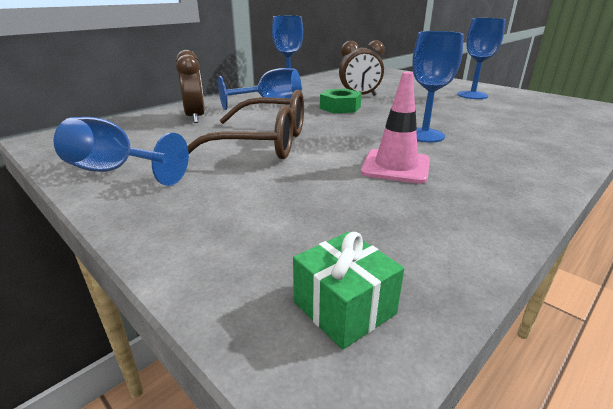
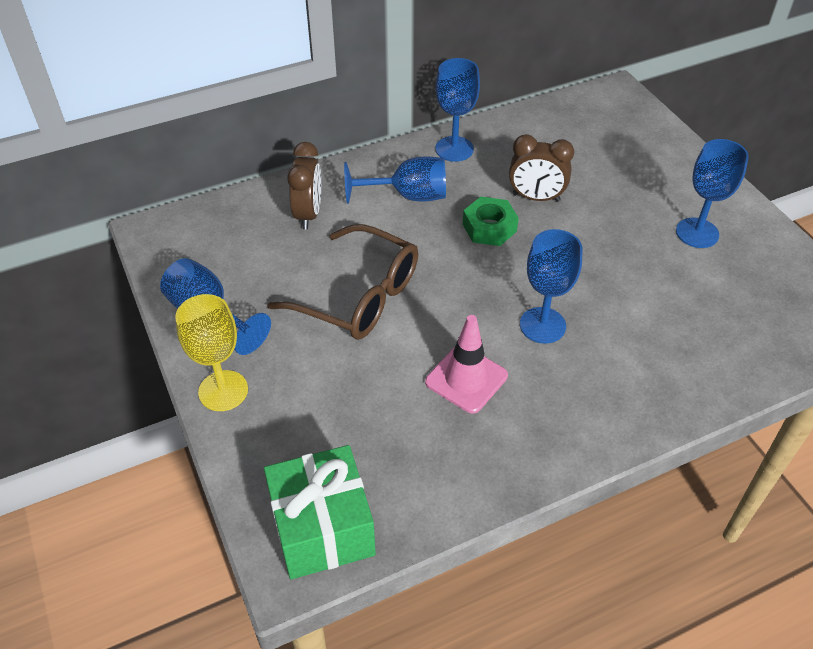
camera: 20 degrees right, 20 degrees up
(146, 215) = (223, 391): none -> yellow goblet
(344, 308) = (322, 528): green gift -> green gift, size x1.80

